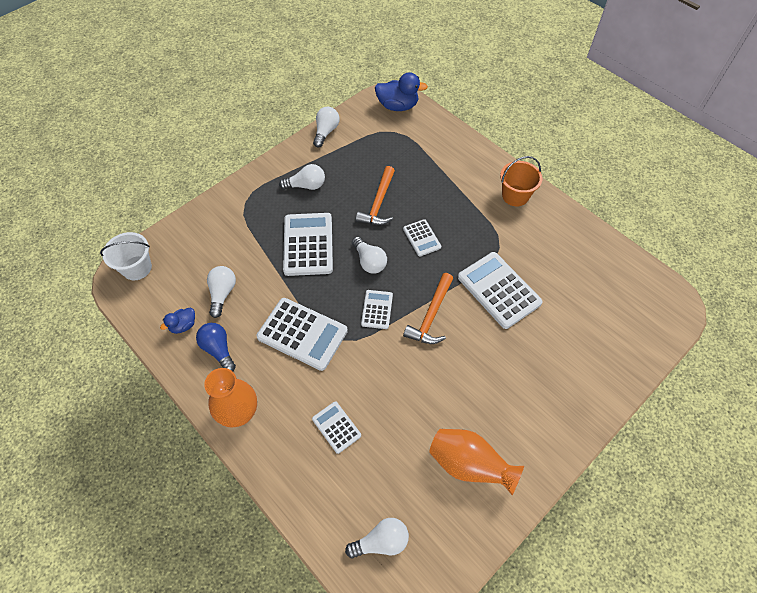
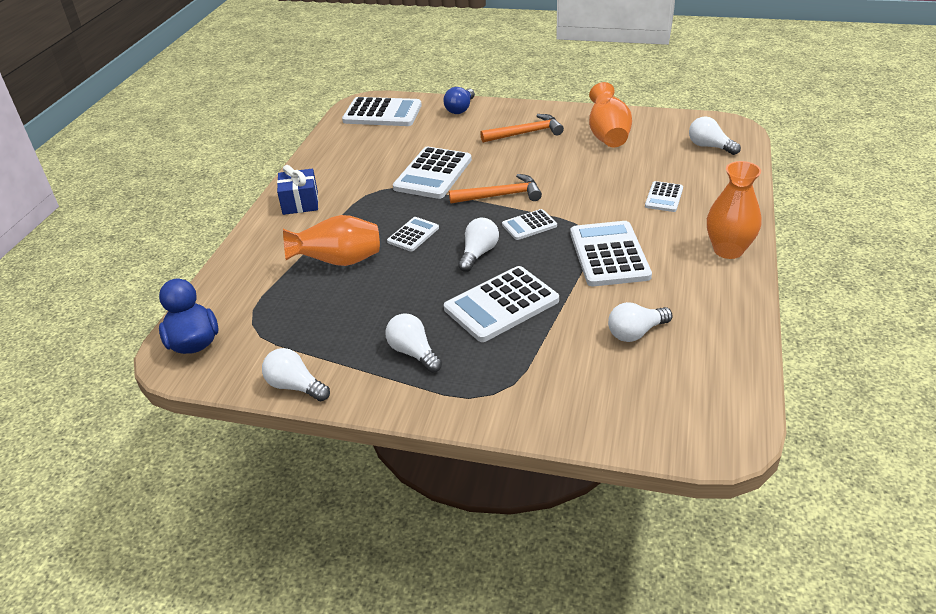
camera: 120 degrees left, 20 degrees down
(137, 268) = (697, 432): white bucket -> none
(183, 325) = (706, 338): blue duck -> none
(218, 349) = (695, 297): blue light bulb -> blue light bulb (460, 109)
(326, 132) = (295, 386): white light bulb -> white light bulb turned 45 degrees clockwise
(378, 203) = (390, 282): orange hammer -> orange hammer (526, 133)
(422, 188) = (339, 262): none -> orange vase
(515, 195) = (300, 203): orange bucket -> blue gift
(642, 308) = (382, 113): none -> white calculator

